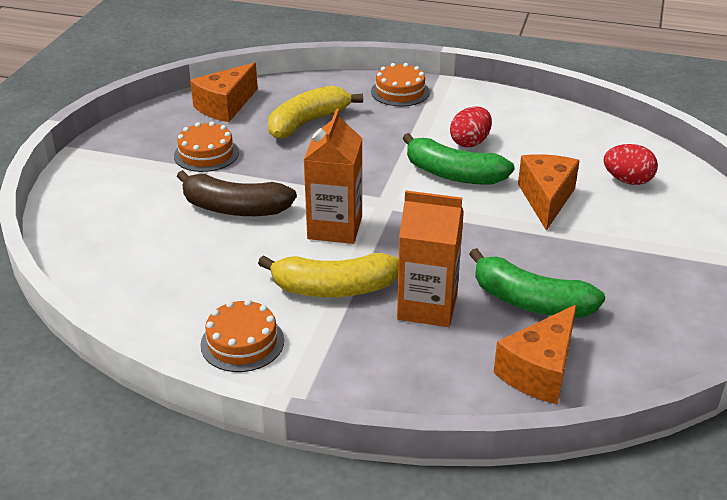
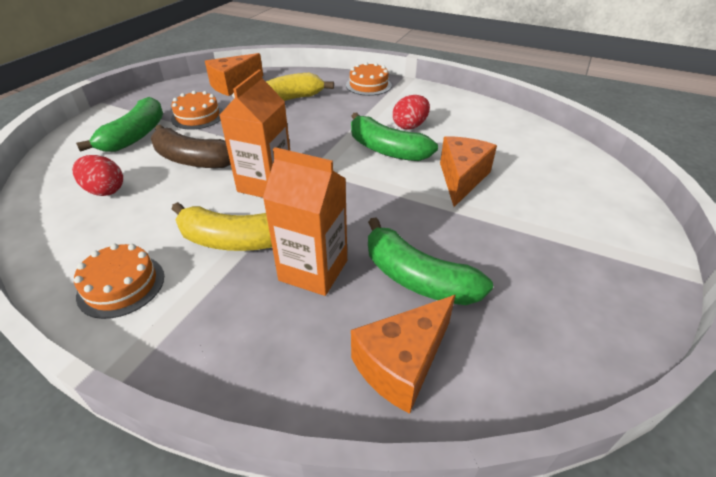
camera: 10 degrees right, 5 degrees up
(144, 186) = (135, 136): none -> green banana
(627, 180) = (541, 169): red egg -> red egg (105, 190)

